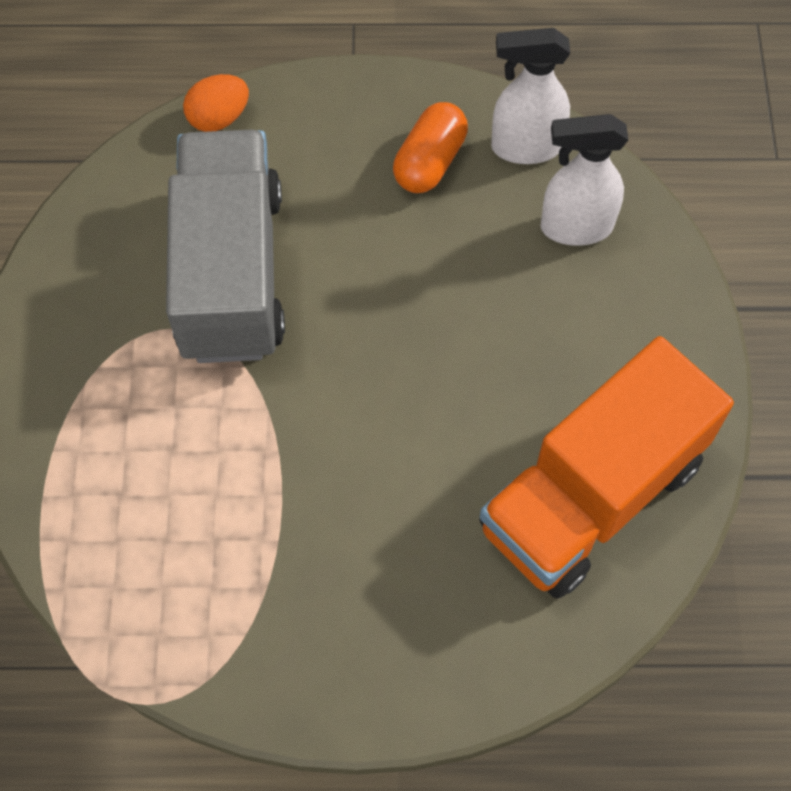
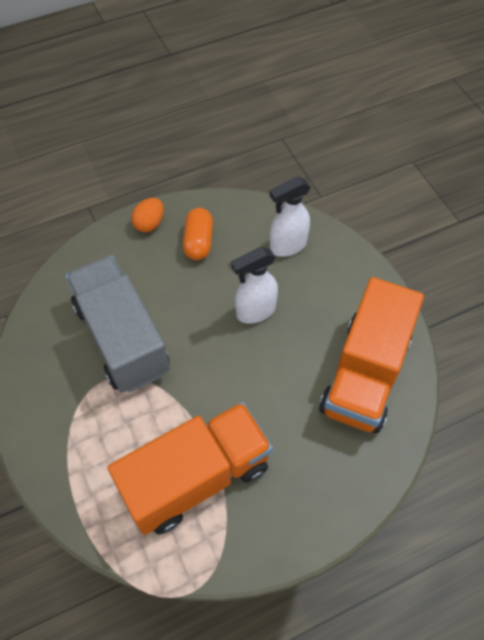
camera: 25 degrees left, 5 degrees down
(219, 118) = (76, 261): orange egg -> orange egg (149, 223)
(237, 539) = (196, 477): none -> orange truck
(525, 147) = (242, 217): white spray bottle -> white spray bottle (255, 311)

